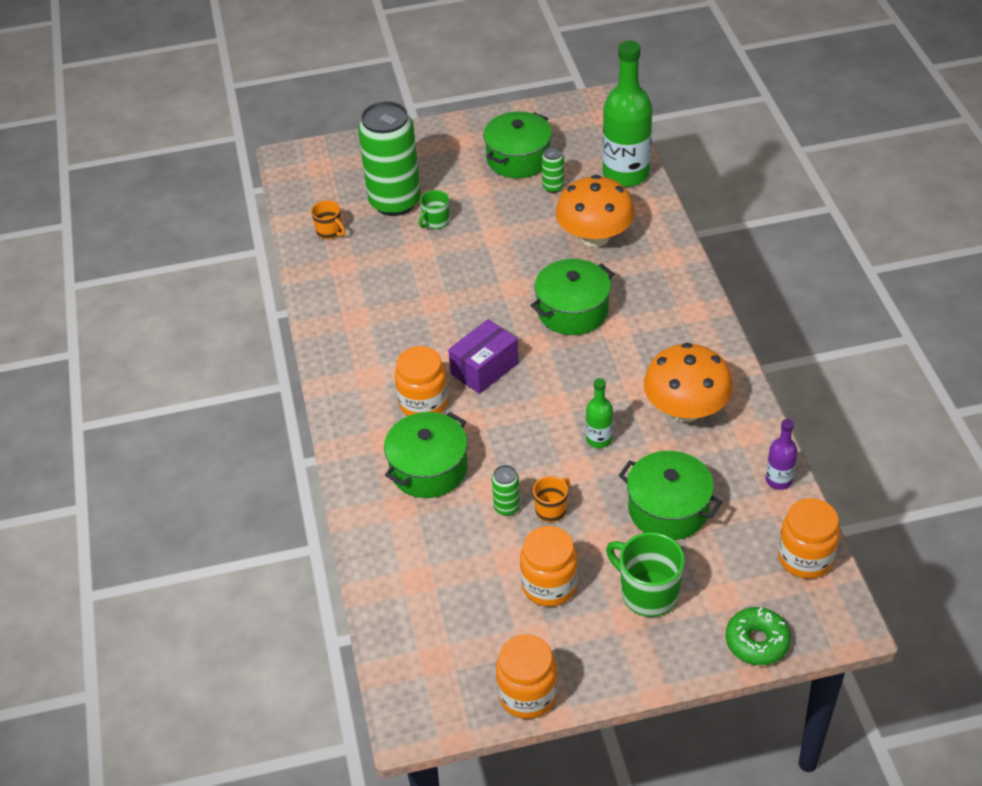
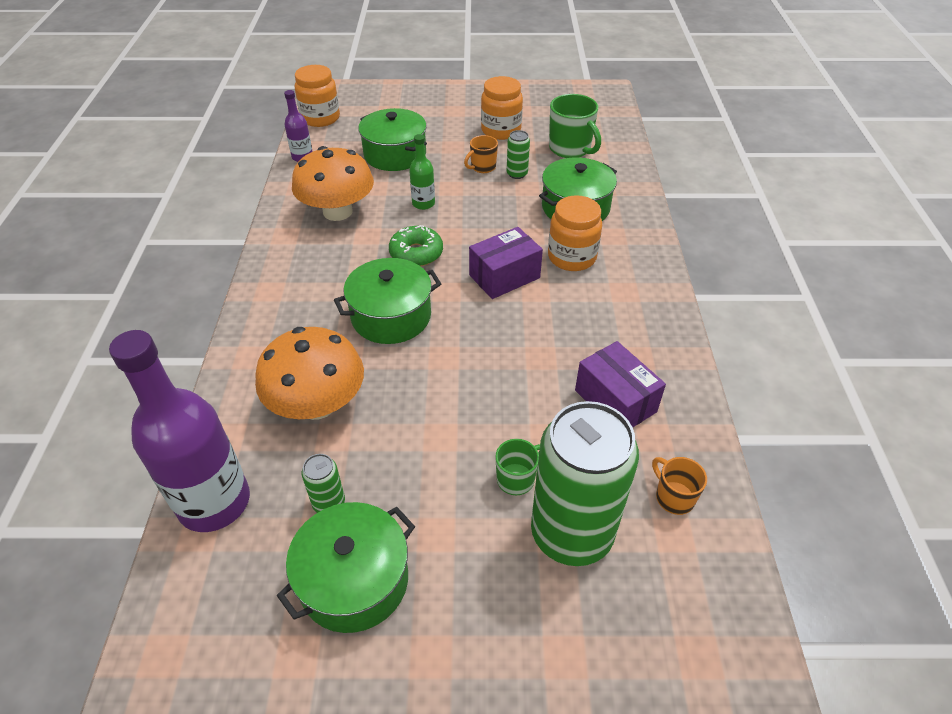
camera: 170 degrees left, 0 degrees up
(372, 282) = (615, 401): none -> purple box
(527, 695) = (533, 90): orange jar -> none
(626, 174) = (214, 502): green bottle -> purple bottle
(648, 593) = (436, 118): green mug -> green mug (570, 149)
(757, 642) = (382, 90): green donut -> green donut (416, 253)

